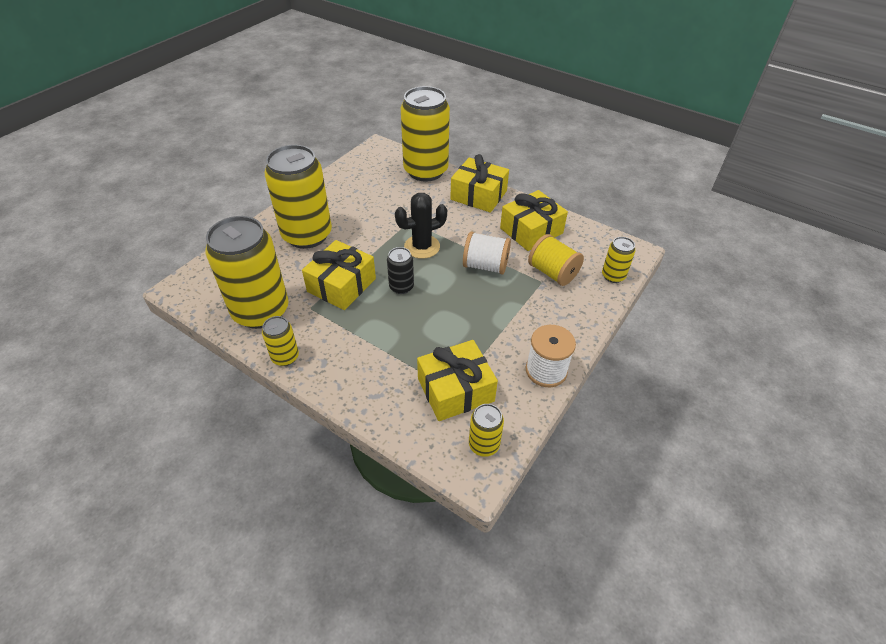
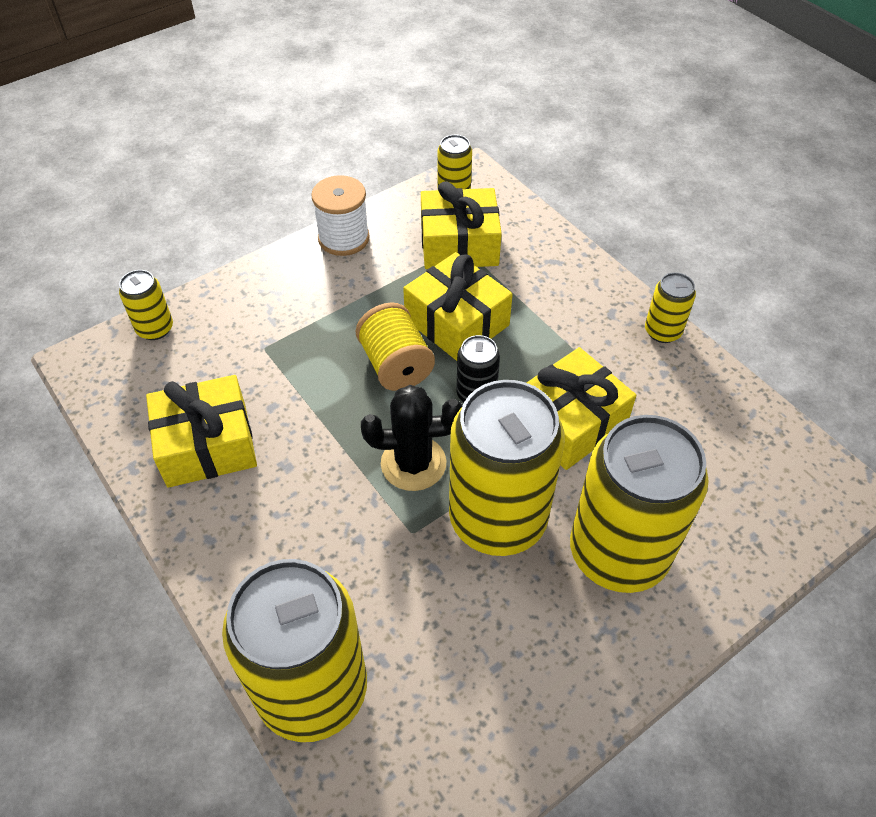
camera: 160 degrees left, 5 degrees up
(261, 311) = (700, 409): yellow can -> yellow can (497, 519)
(478, 195) = (242, 566): yellow gift -> yellow gift (457, 322)
(485, 266) = (329, 396): white spool -> none
(552, 273) = (236, 357): yellow spool -> yellow spool (396, 365)

